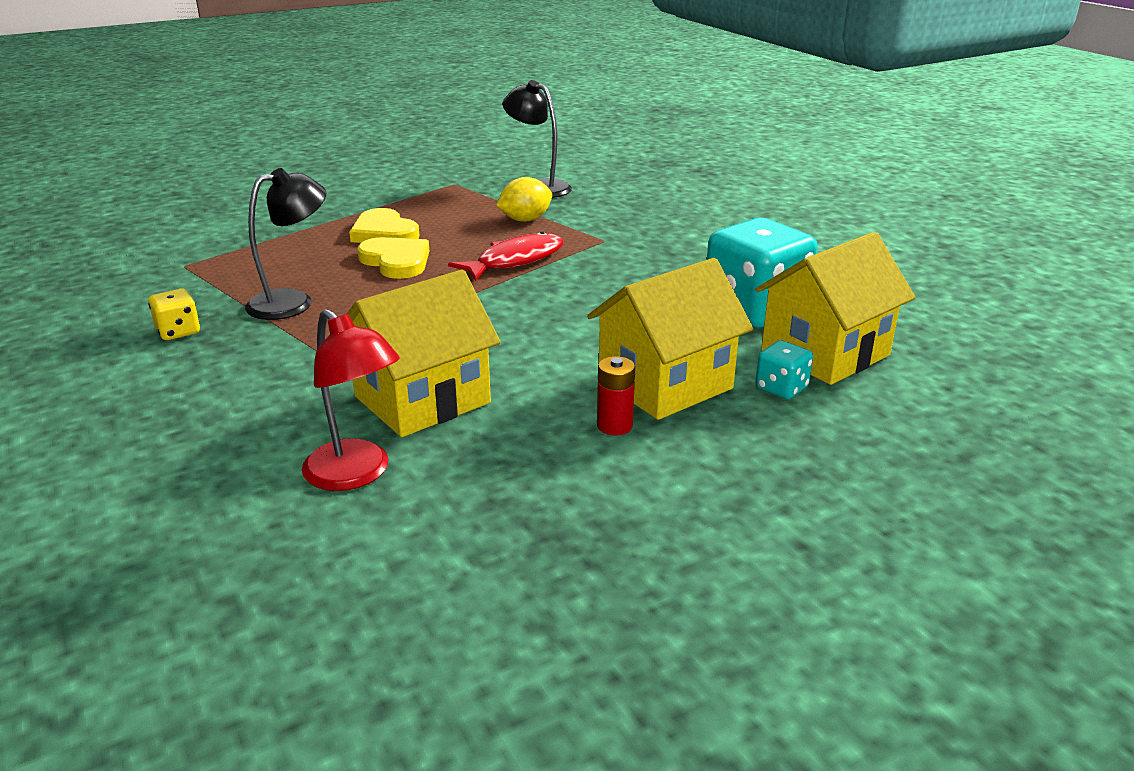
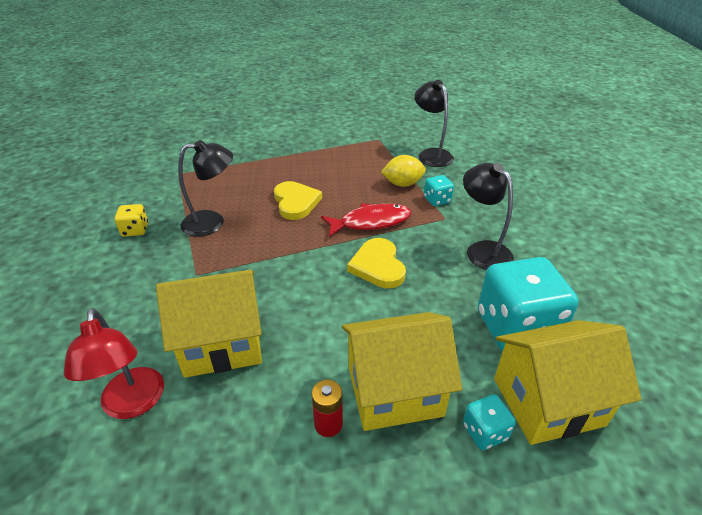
camera: 25 degrees right, 10 degrees up
(384, 233) = (306, 174): yellow heart -> yellow heart (378, 266)
(581, 226) = (437, 200): none -> turquoise dice
(670, 258) = (482, 250): none -> black lamp

